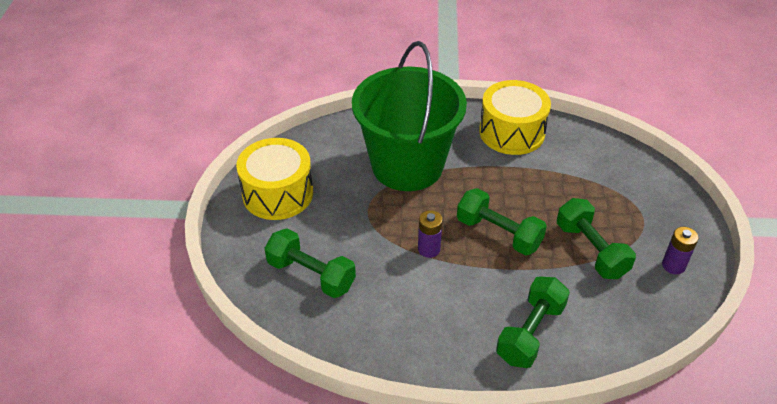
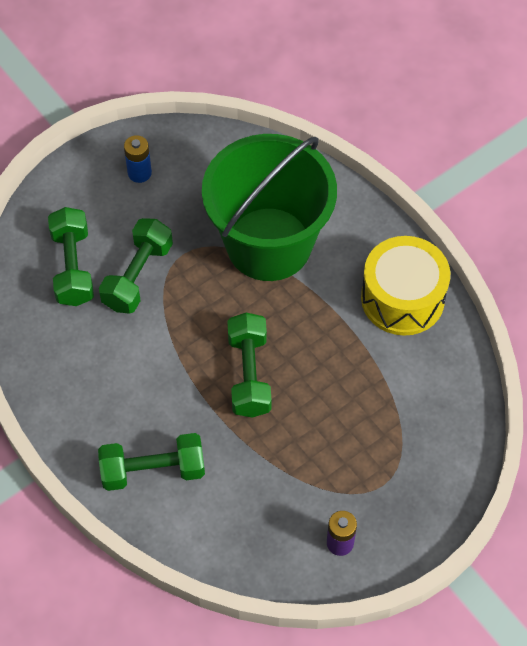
camera: 50 degrees right, 15 degrees up
(278, 193) = (139, 173): yellow drum -> blue battery
(429, 249) = (179, 332): purple battery -> none
(591, 250) = (297, 462): green dumbbell -> green dumbbell (138, 276)

